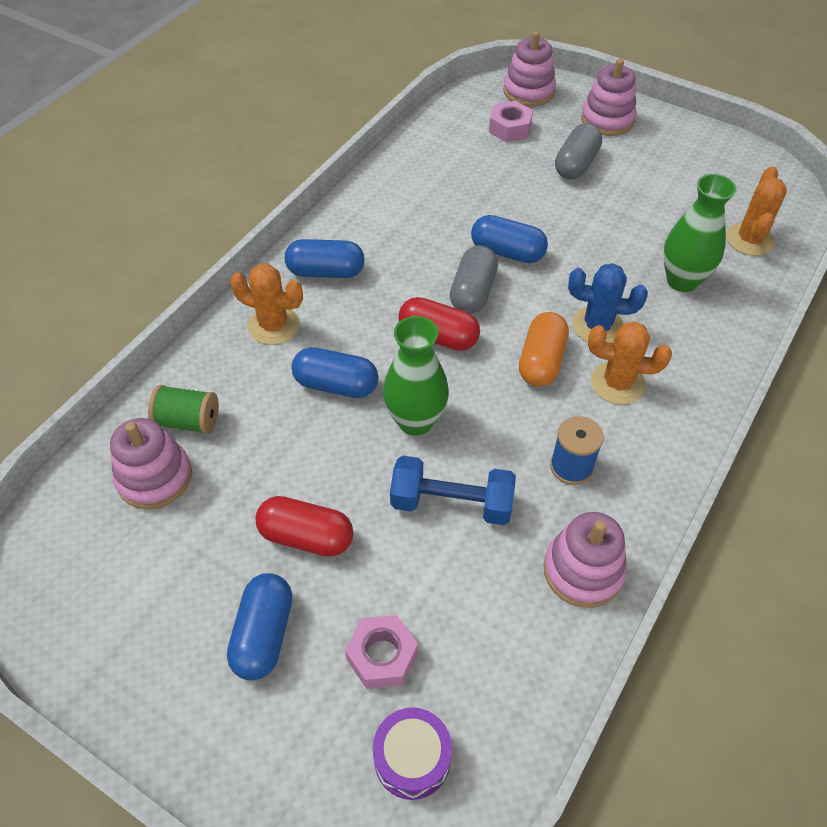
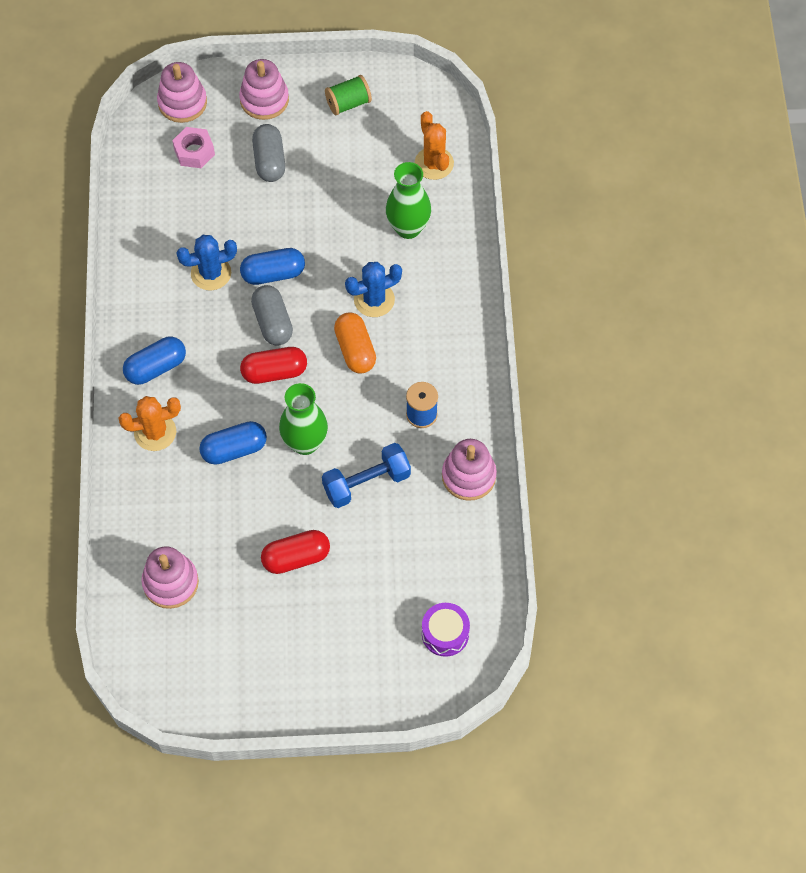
camera: 35 degrees left, 10 degrees up
(188, 421) = (158, 534): green spool -> green spool (348, 103)
(263, 634) = (317, 626): blue capsule -> none
(382, 656) = (391, 594): pink nut -> none
(446, 223) = (211, 273): none -> blue cactus
(617, 383) = (414, 337): orange cactus -> none

